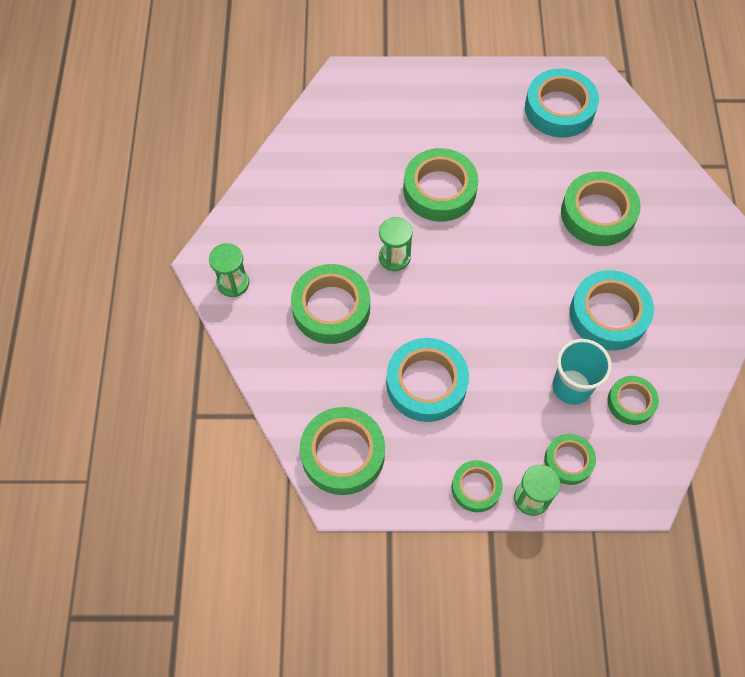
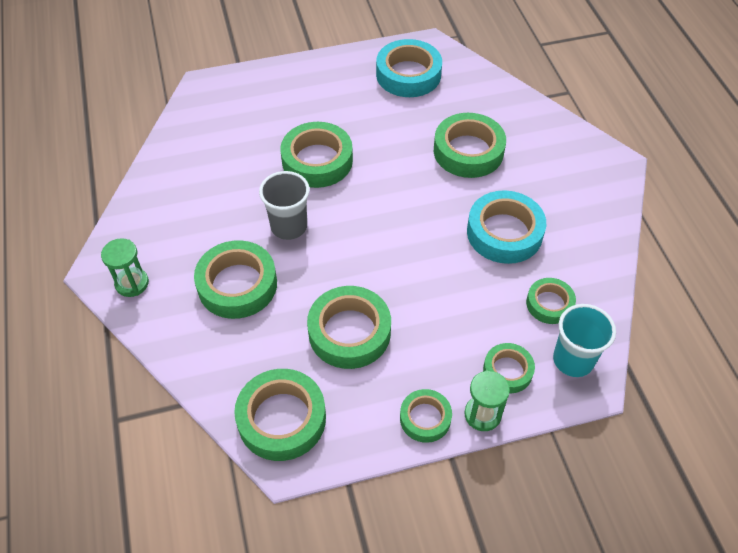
camera: 15 degrees left, 10 degrees down
(394, 257) = (289, 226): green hourglass -> grey cup
(426, 383) = (349, 332): turquoise tape -> green tape
(571, 387) = (490, 303): turquoise cup -> turquoise cup (573, 360)

